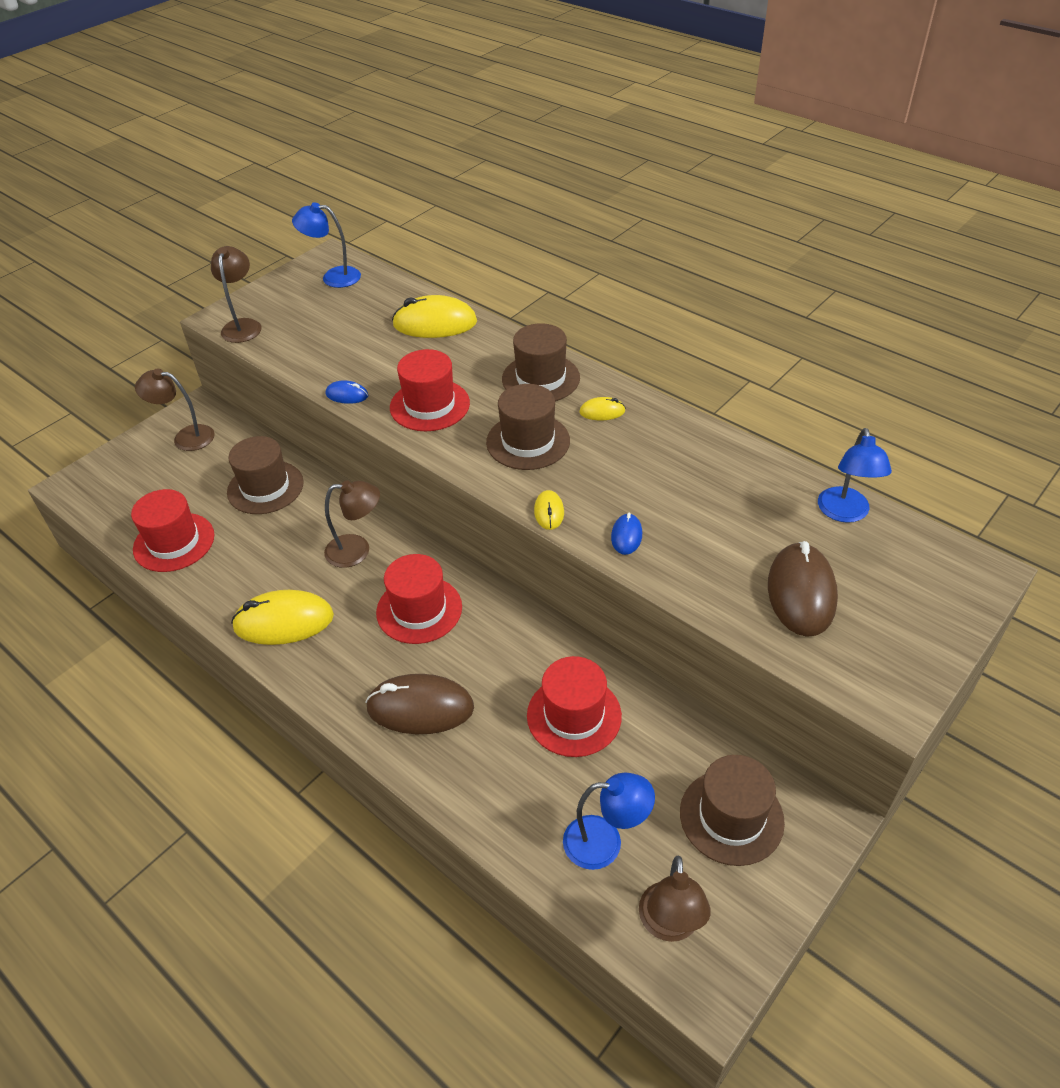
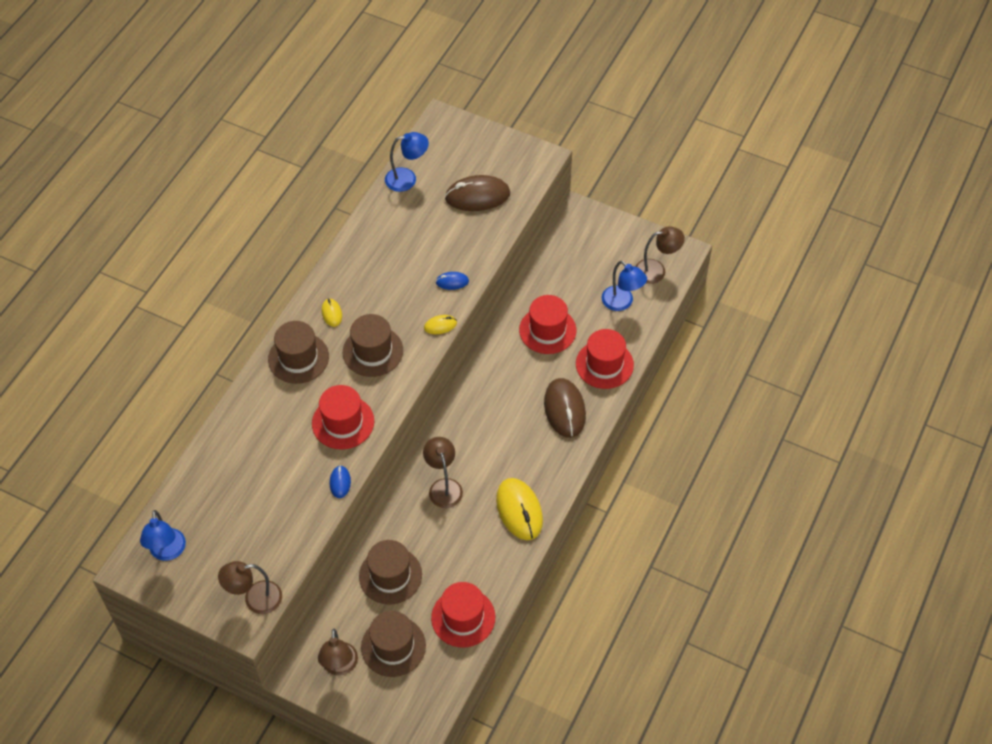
camera: 105 degrees left, 10 degrees up
(419, 610) = (488, 431): red hat -> red hat (604, 364)
(435, 324) = (234, 448): yellow mouse -> none
(605, 842) = (622, 303): blue lamp -> blue lamp turned 150 degrees clockwise
(731, 817) = (590, 251): brown hat -> brown hat (393, 646)

